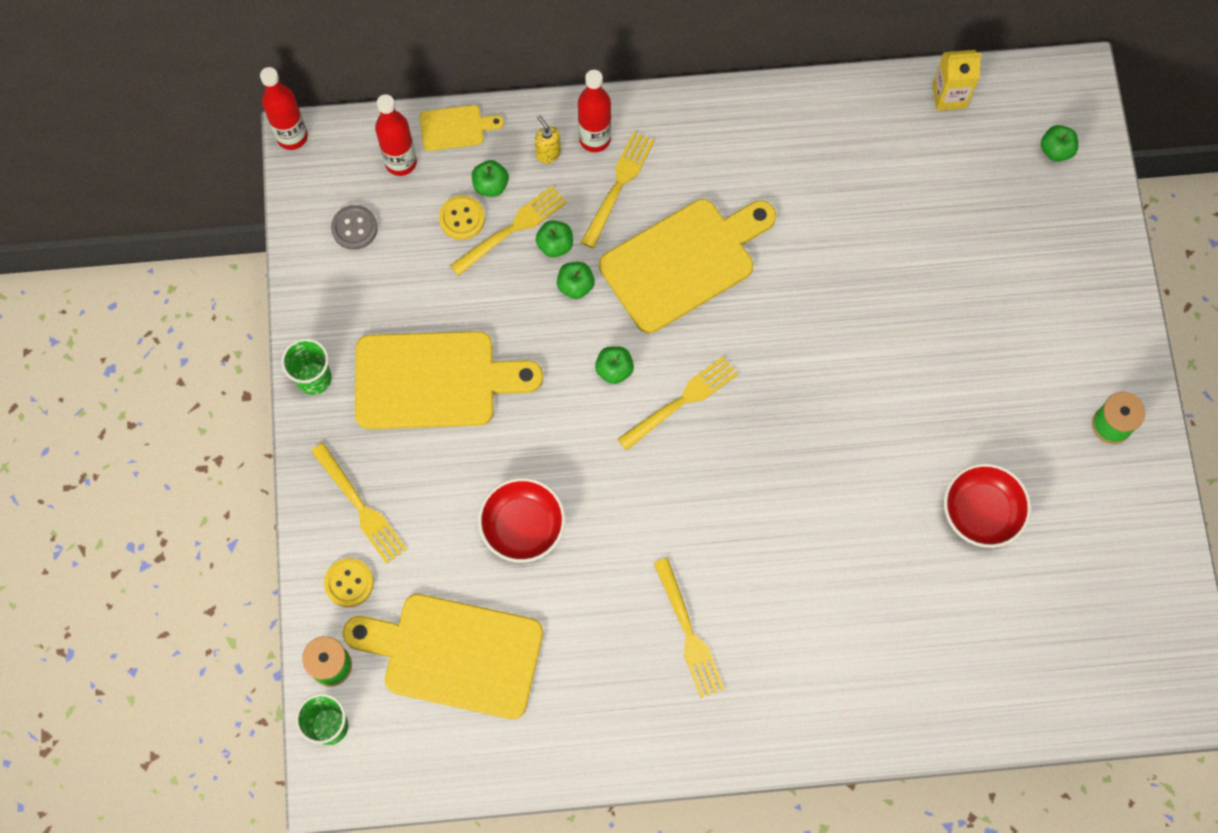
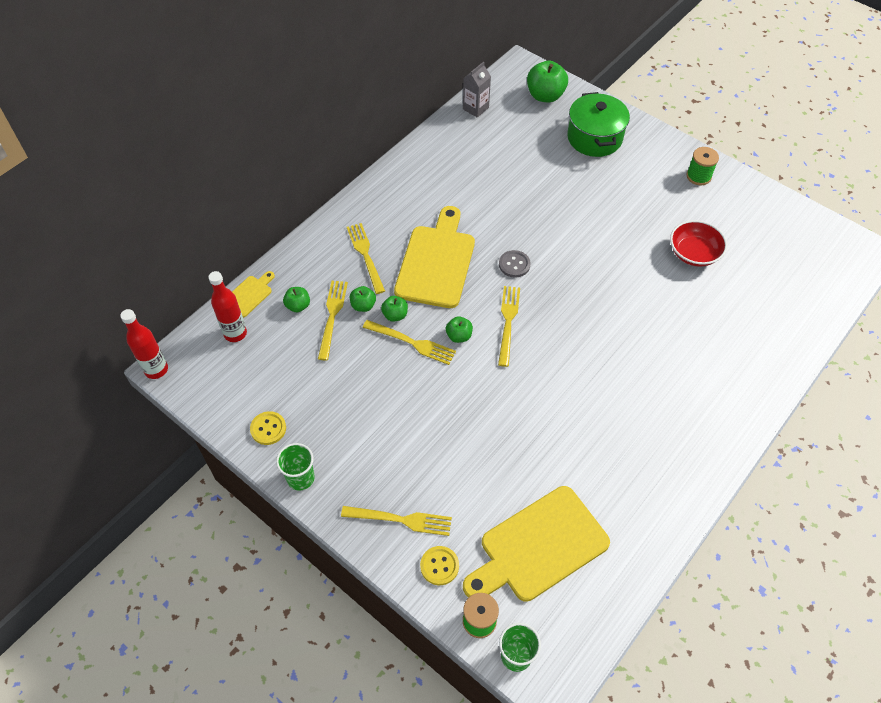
camera: 45 degrees left, 15 degrees down
(354, 228) = (242, 384): grey button -> grey button (514, 265)
(434, 380) = (370, 420): yellow cutting board -> none
(462, 218) = (299, 333): yellow button -> yellow button (268, 429)
(523, 526) = (499, 449): red bowl -> none
(548, 153) = (313, 269): yellow soap dispenser -> none
(594, 139) = (330, 245): red bottle -> none
(689, 633) = (638, 422): yellow fork -> yellow fork (412, 343)
(949, 96) = (475, 108): yellow carton -> grey carton
(1047, 262) = (594, 138): none -> green pot
(1056, 150) = (545, 96): green apple -> green apple, size x1.83

